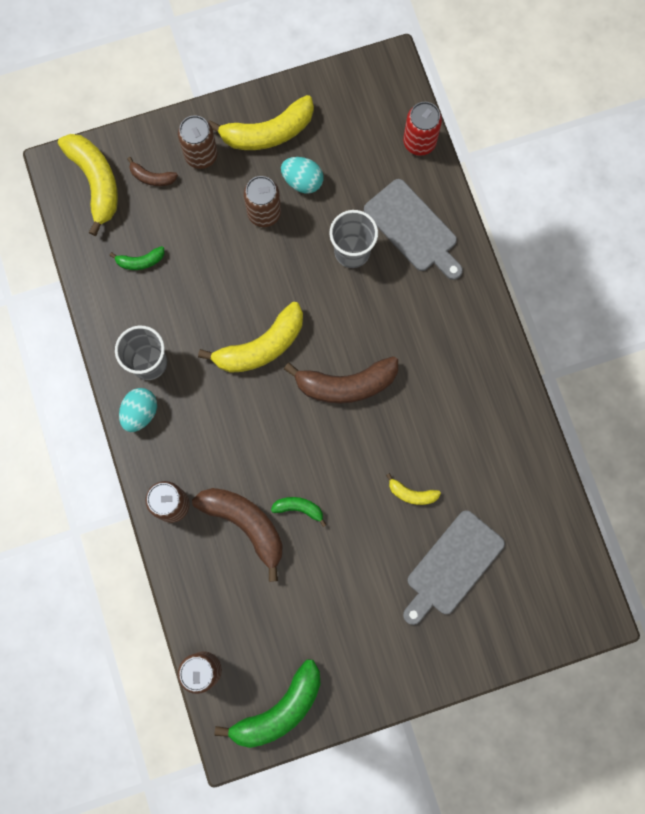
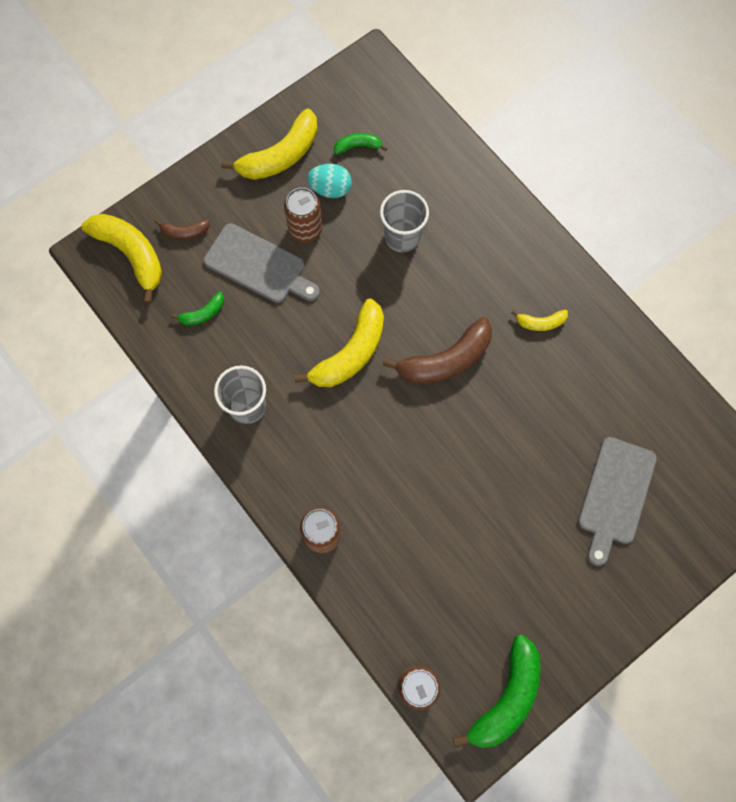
camera: 20 degrees left, 5 degrees down
(140, 413) = (257, 457): turquoise egg -> none
(201, 155) = (224, 197): brown can -> none
(245, 524) = (401, 527): brown banana -> none
(299, 508) = (447, 493): green banana -> green banana (358, 146)
(412, 494) = (549, 440): yellow banana -> yellow banana (540, 322)
(413, 229) = (451, 197): grey cutting board -> grey cutting board (258, 266)
(419, 142) = (425, 119): red can -> none

